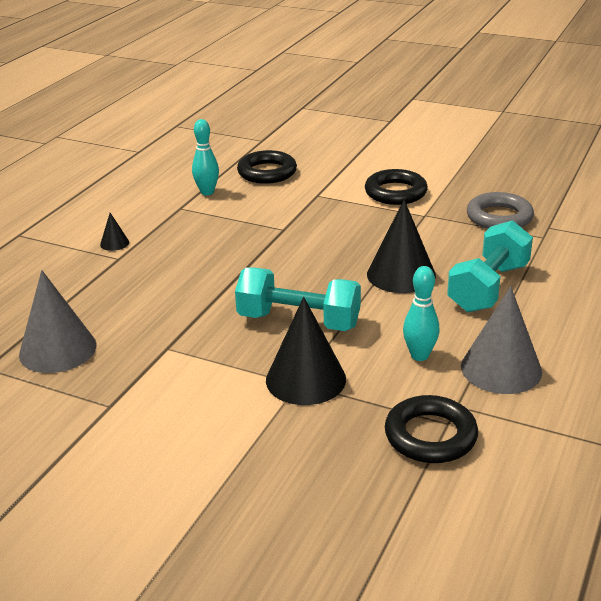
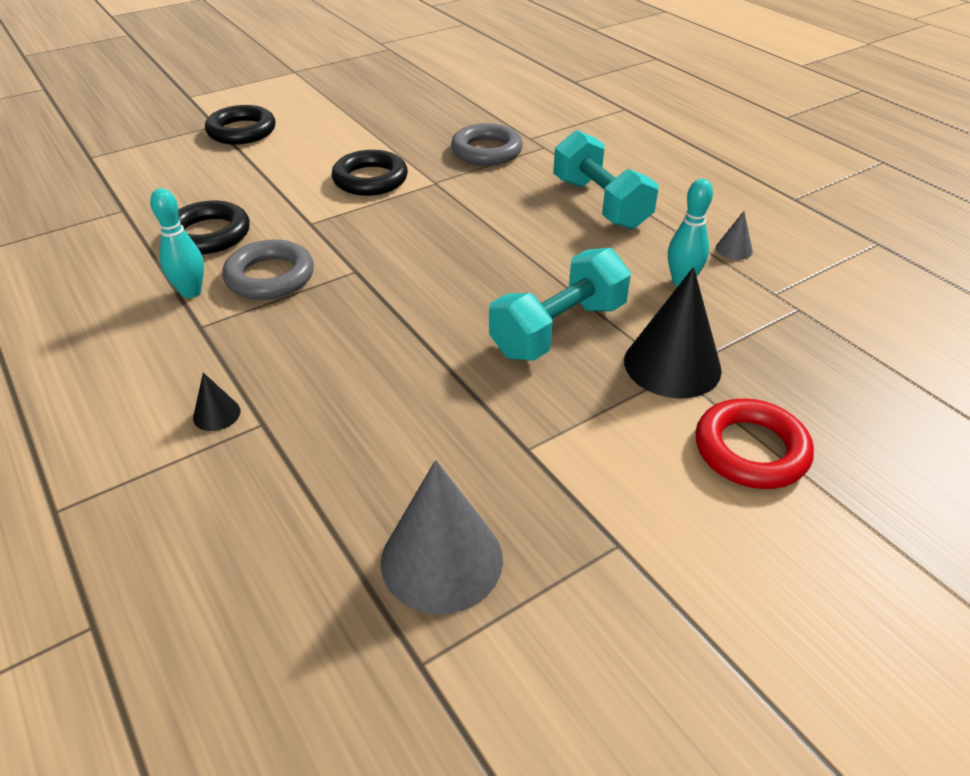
camera: 60 degrees left, 10 degrees up
(240, 437) = (750, 450): none -> red ring
(246, 207) = (270, 277): none -> grey ring
(401, 274) = (531, 237): black cone -> none
(430, 436) = (813, 325): black ring -> black ring (242, 131)
(501, 369) = (734, 249): grey cone -> grey cone, size x0.45

